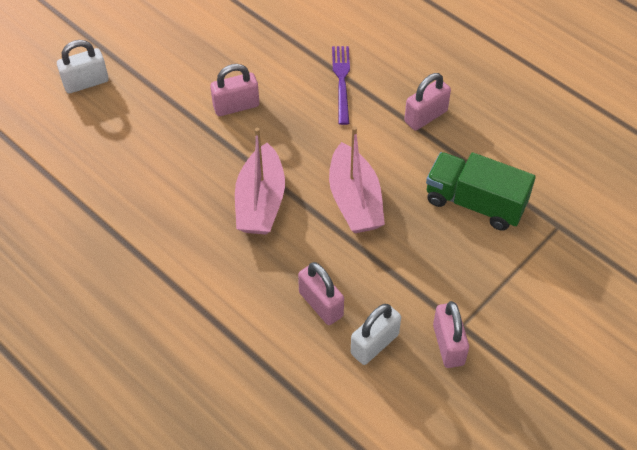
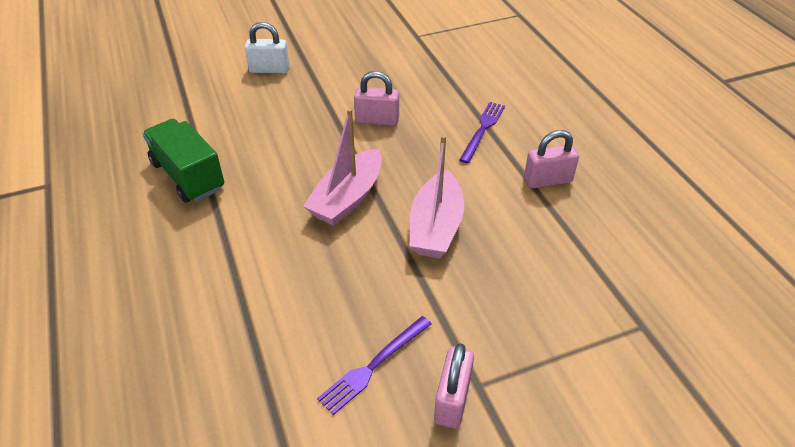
camera: 25 degrees right, 10 degrees down
(321, 304) = (344, 306): pink padlock -> none
(374, 344) = (373, 365): white padlock -> purple fork
(475, 203) = (558, 271): green truck -> green truck (188, 176)

